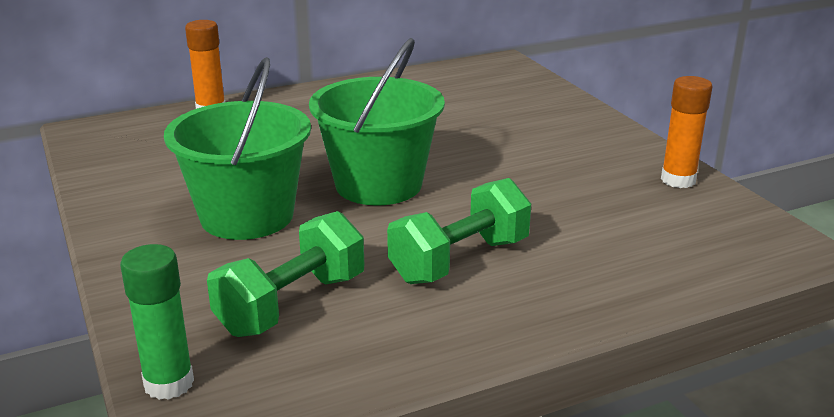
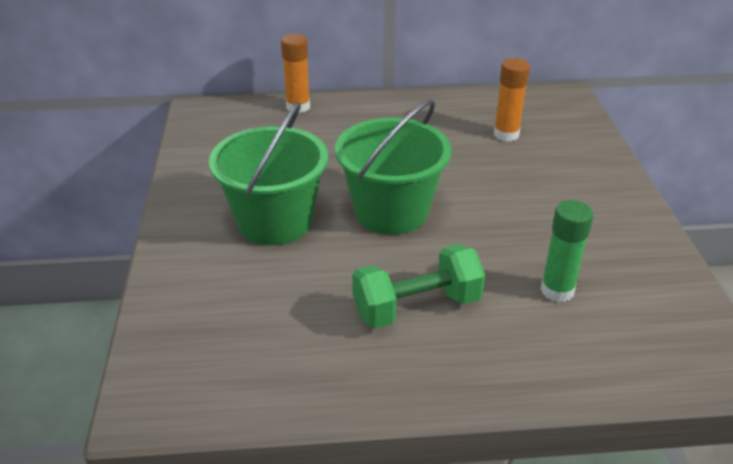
camera: 20 degrees right, 10 degrees up
(169, 383) = (148, 367): green glue stick -> green glue stick (557, 290)
(292, 304) = (266, 317): green dumbbell -> none
(678, 180) = (657, 264): orange glue stick -> orange glue stick (506, 134)

